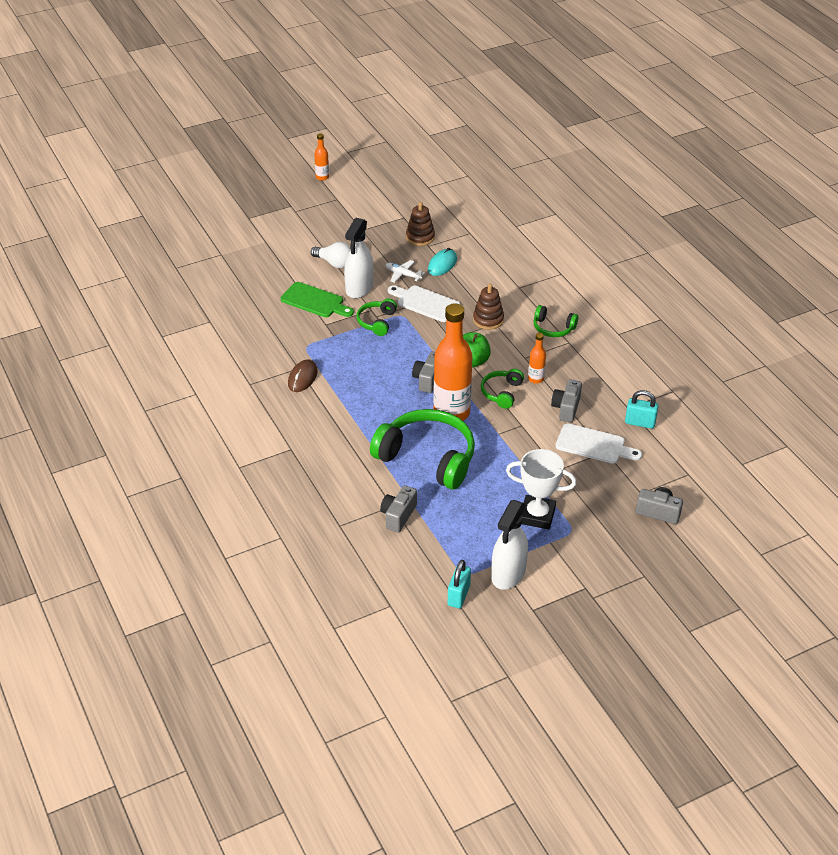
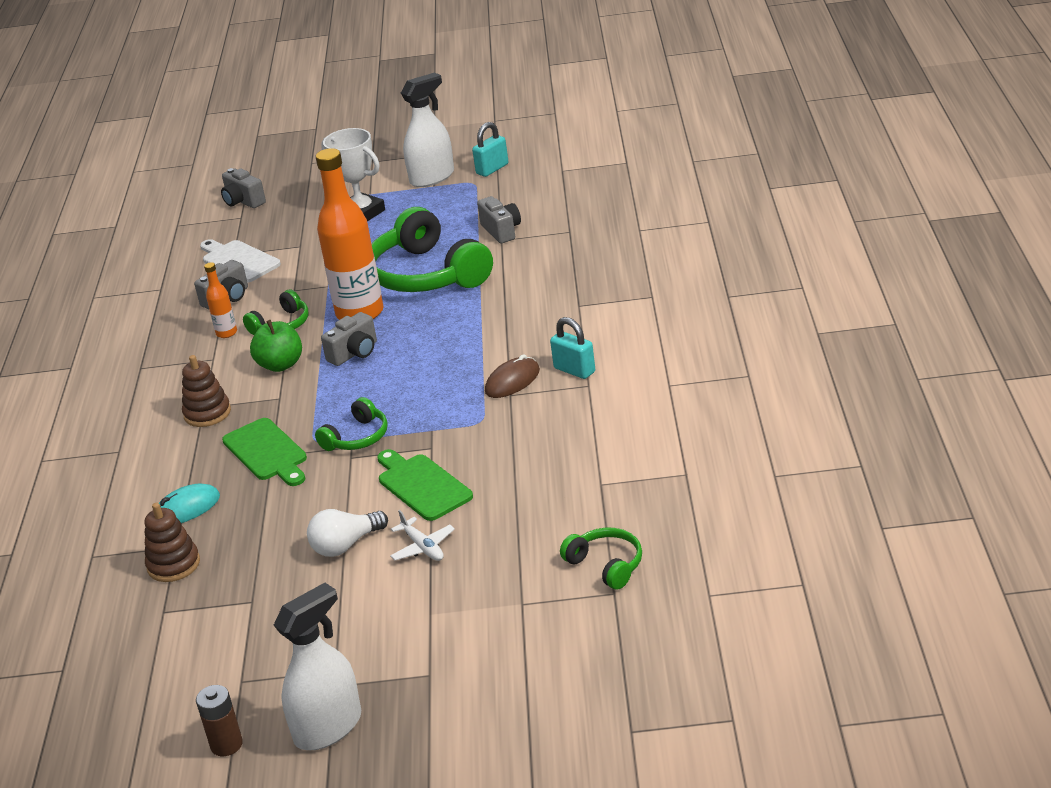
camera: 150 degrees left, 10 degrees down
(322, 177) = (226, 745): orange bottle -> brown battery
(334, 263) = (346, 545): white light bulb -> white light bulb turned 90 degrees counterclockwise
(359, 288) = (340, 494): white spray bottle -> white spray bottle (328, 728)
(398, 516) = (501, 231): grey camera -> grey camera turned 75 degrees counterclockwise
(403, 274) = (258, 503): white plane -> white plane (423, 547)
(425, 303) = (267, 452): white cutting board -> green cutting board
(553, 328) = (139, 388): green headphones -> green headphones (606, 565)
(640, 422) = (166, 273): turquoise padlock -> turquoise padlock (574, 370)

